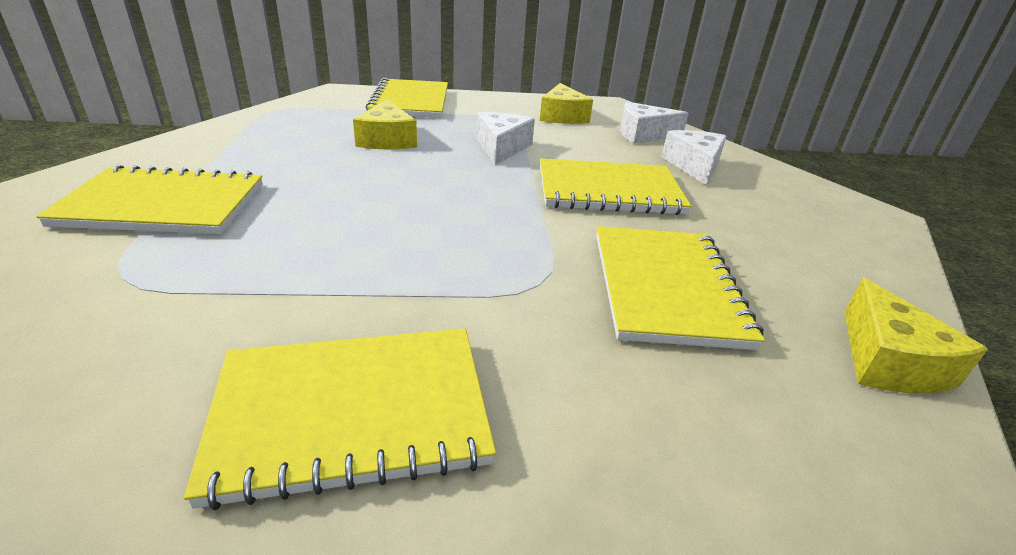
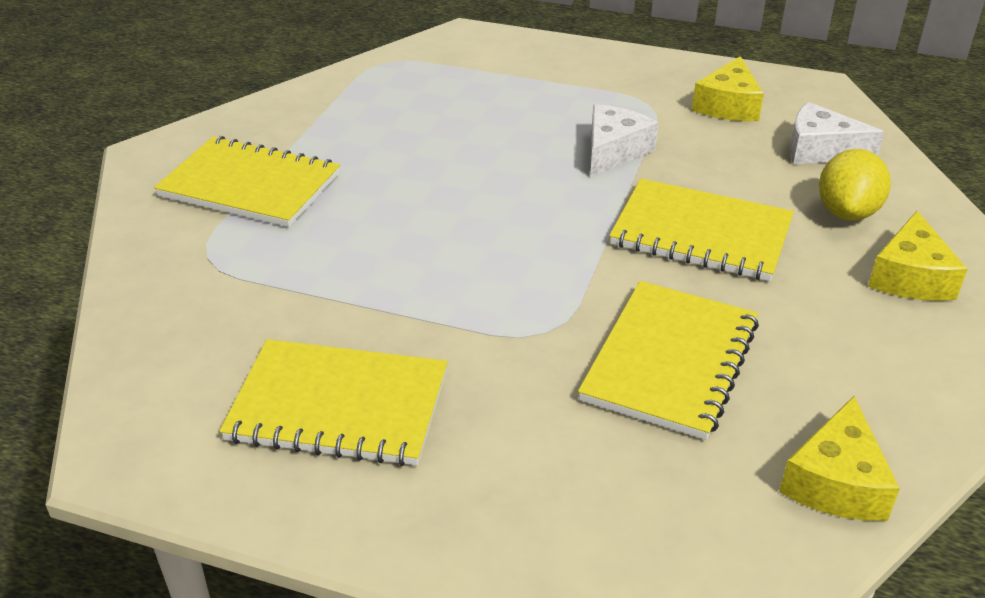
camera: 25 degrees right, 5 degrees up
(387, 140) = (487, 123): yellow cheese -> yellow cheese (910, 277)
(410, 101) = (543, 60): yellow notebook -> none
(694, 166) = (847, 212): white cheese -> yellow lemon

